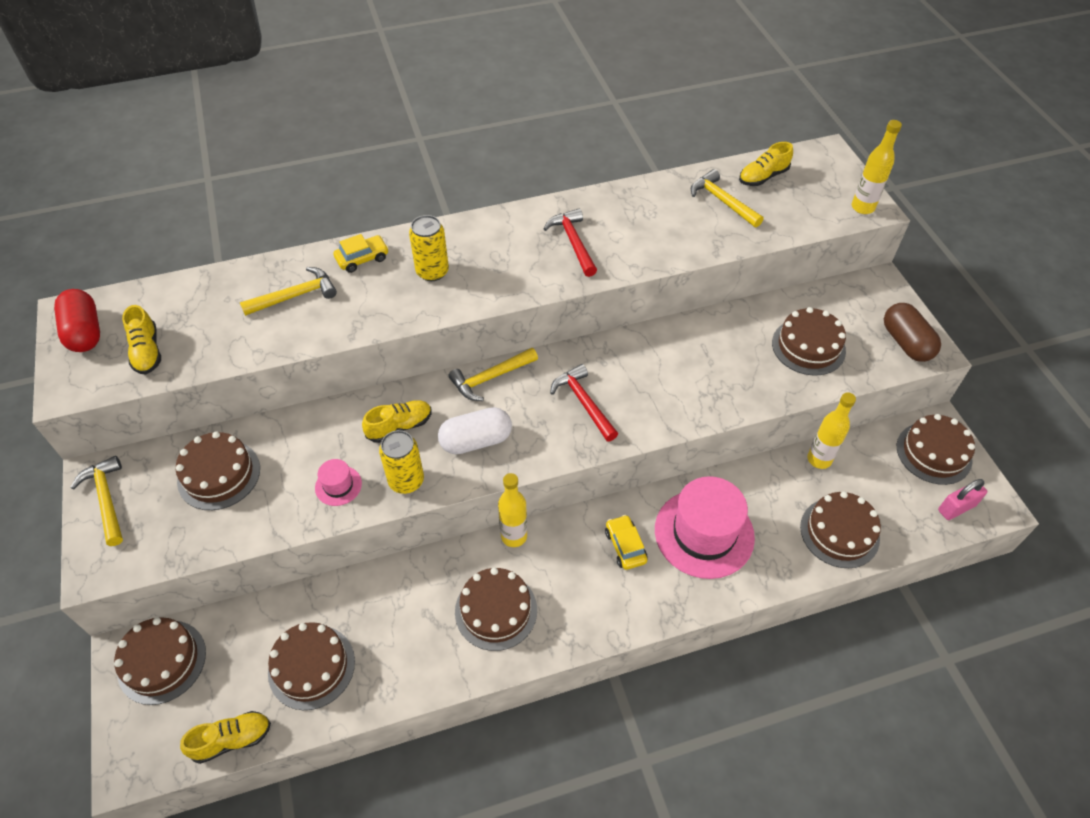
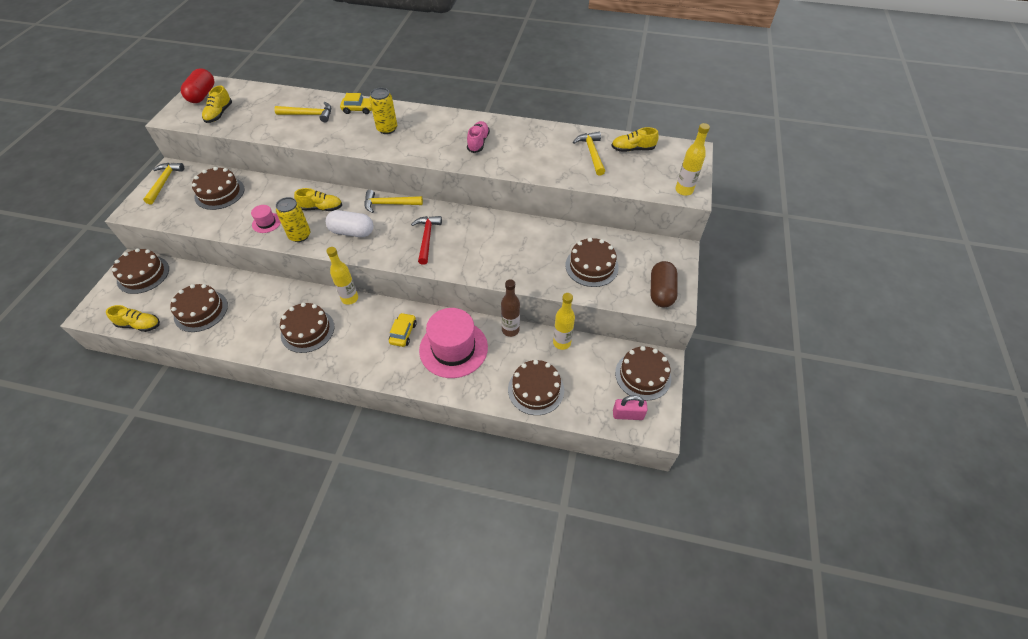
camera: 30 degrees right, 0 degrees up
(573, 242) = (478, 142): red hammer -> pink shoe
(749, 474) = (510, 330): none -> brown bottle

